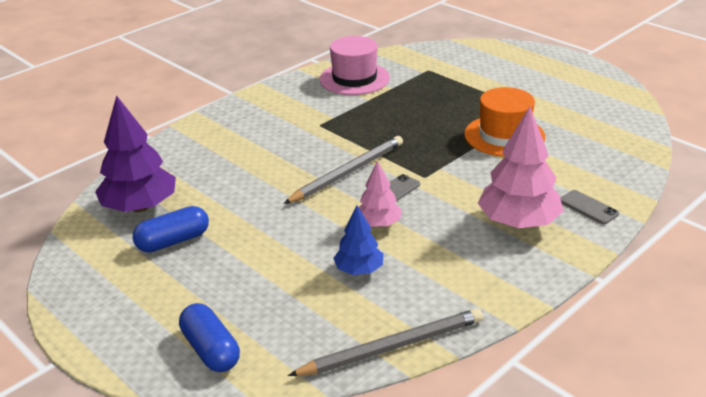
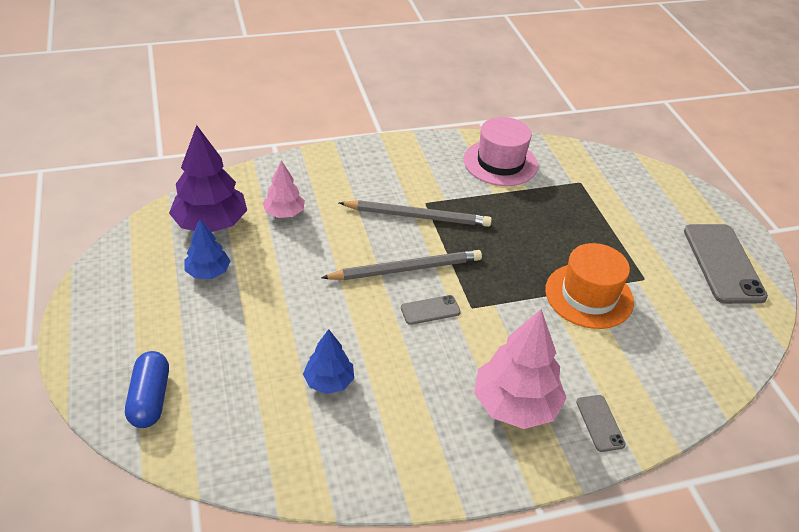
camera: 25 degrees right, 10 degrees up
(173, 241) = (208, 272): blue capsule -> blue tree
(378, 224) = (386, 340): pink tree -> pink tree (284, 213)
(392, 347) = (289, 479): grey pencil -> grey pencil (417, 216)
(576, 82) = (723, 263): none -> grey phone

